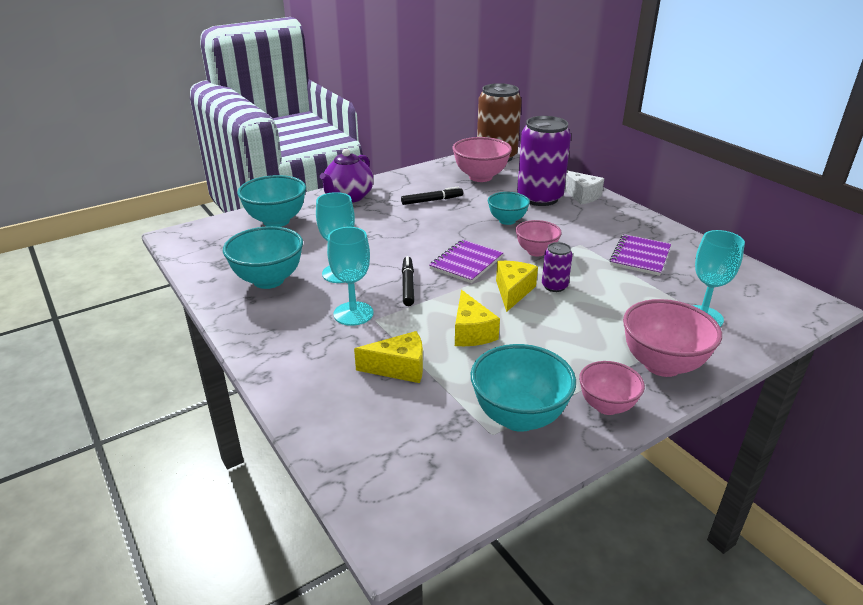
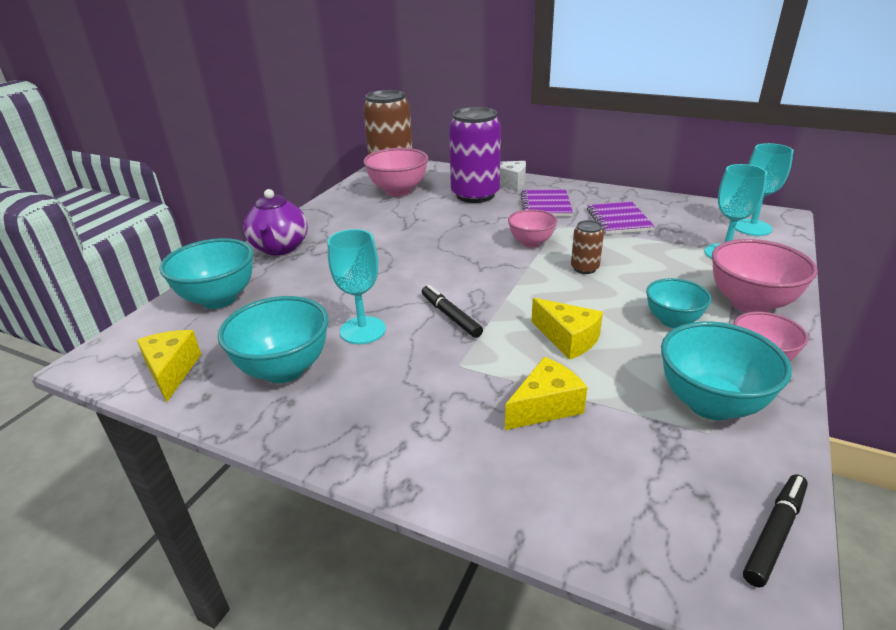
camera: 30 degrees left, 0 degrees up
(353, 313) = (428, 368): turquoise goblet -> turquoise goblet (752, 227)
(432, 200) = (376, 225): black marker -> black marker (774, 533)
(466, 263) = (481, 274): purple notebook -> purple notebook (546, 205)
(507, 221) = (471, 223): turquoise bowl -> turquoise bowl (672, 321)
(513, 291) = (556, 286): yellow cheese -> yellow cheese (172, 371)
(554, 286) = (584, 268): purple can -> brown can

